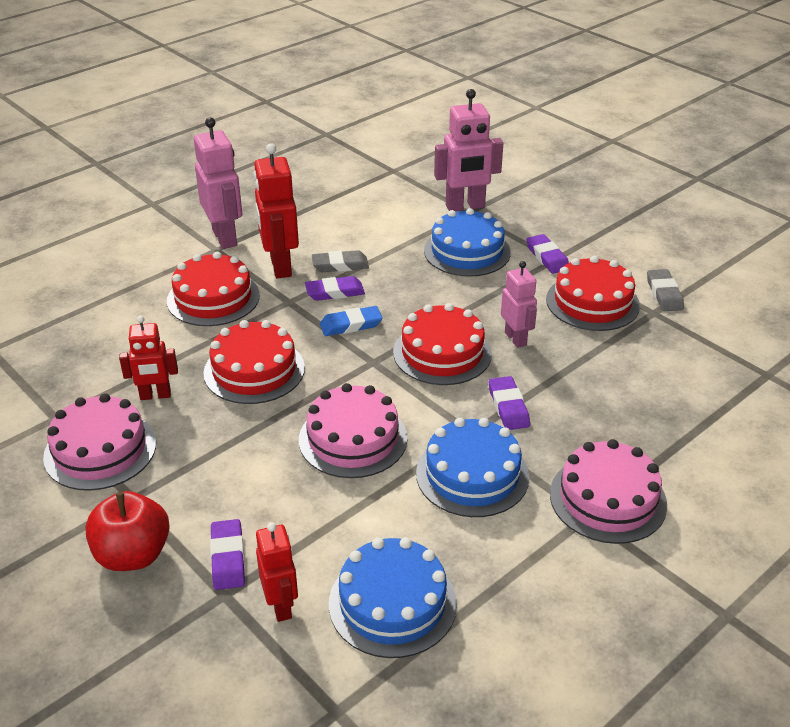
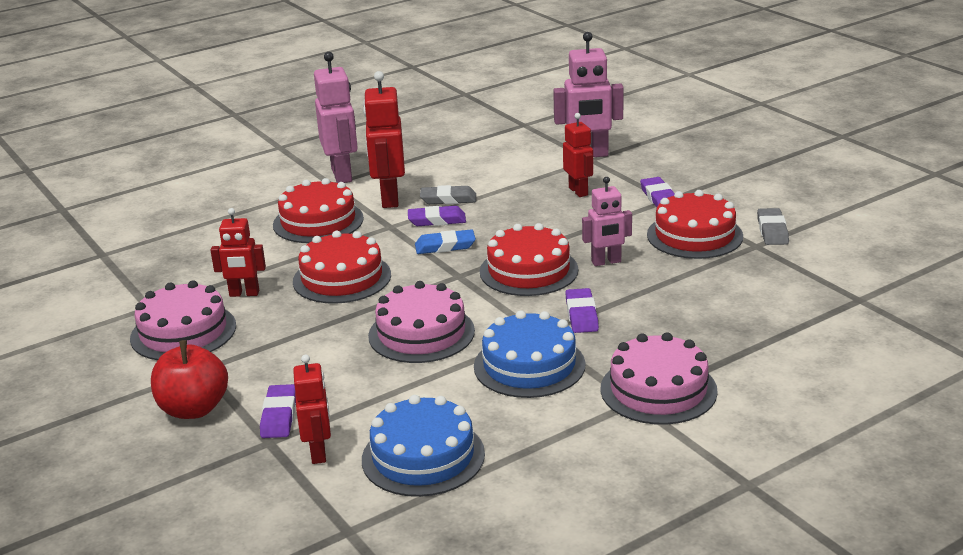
camera: 10 degrees right, 10 degrees down
(467, 251) = (578, 191): blue cake -> red robot
(516, 338) = (606, 262): pink robot -> pink robot turned 90 degrees clockwise

